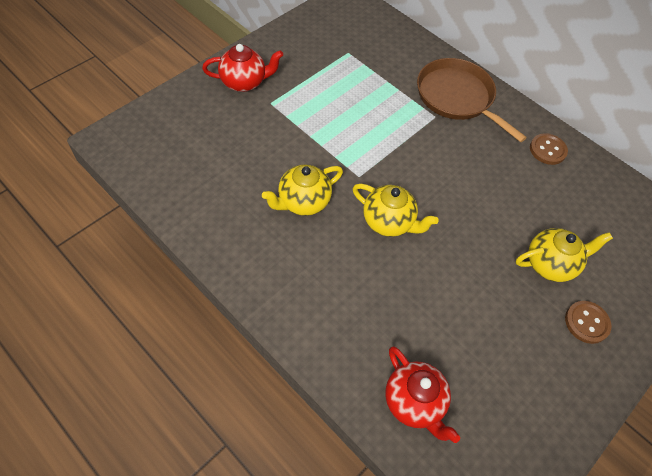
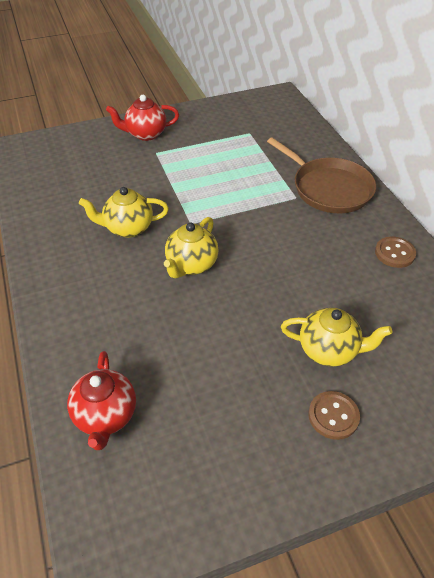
camera: 30 degrees right, 10 degrees down
(244, 82) = (145, 134): red teapot -> red teapot turned 150 degrees clockwise
(389, 222) = (191, 265): yellow teapot -> yellow teapot turned 60 degrees clockwise
(457, 97) = (328, 188): brown pan -> brown pan turned 150 degrees clockwise

